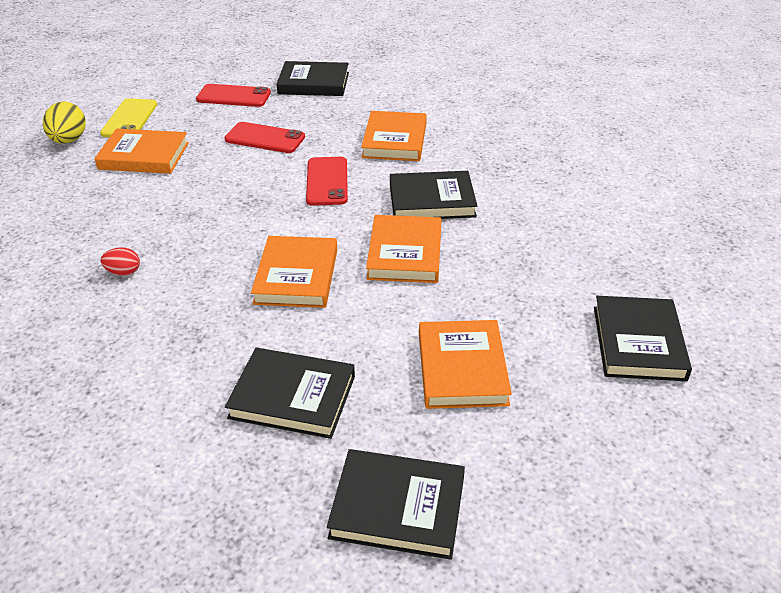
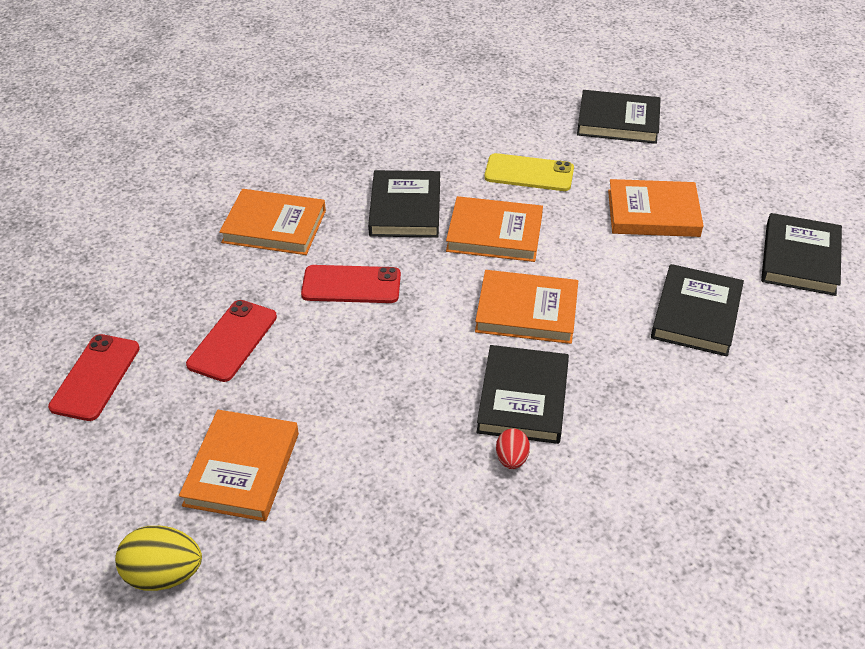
camera: 85 degrees left, 5 degrees up
(129, 119) = (120, 500): yellow phone -> yellow phone (529, 173)
(313, 83) = (92, 292): black book -> black book (523, 398)

